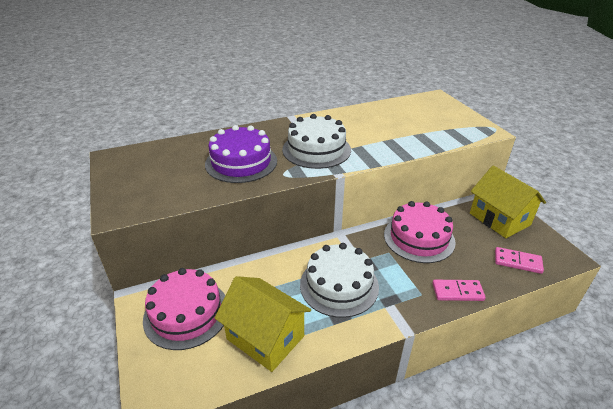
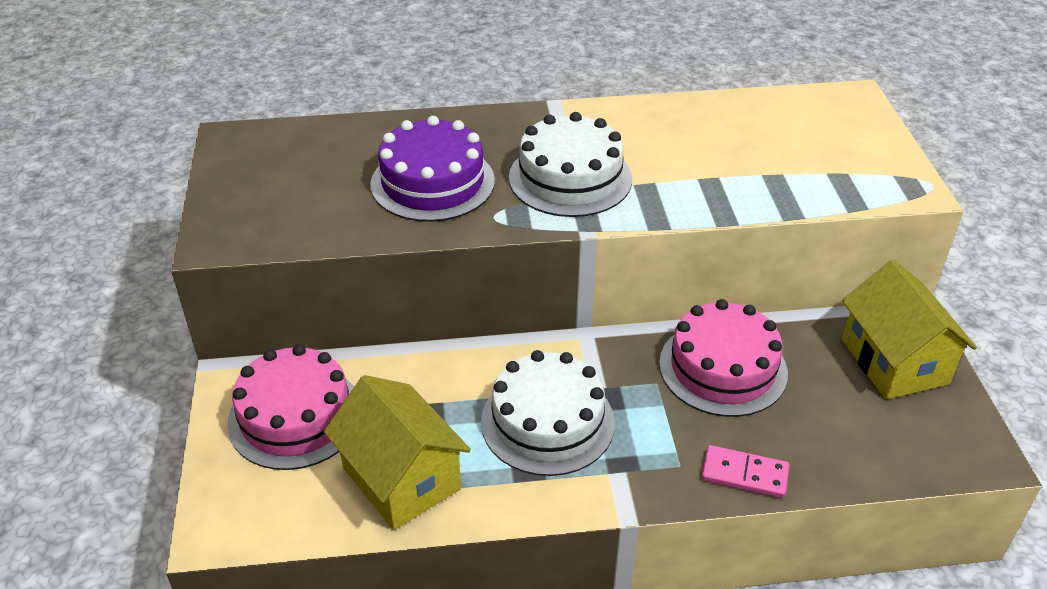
camera: 15 degrees right, 5 degrees up
(517, 262) = (883, 446): pink domino -> none

